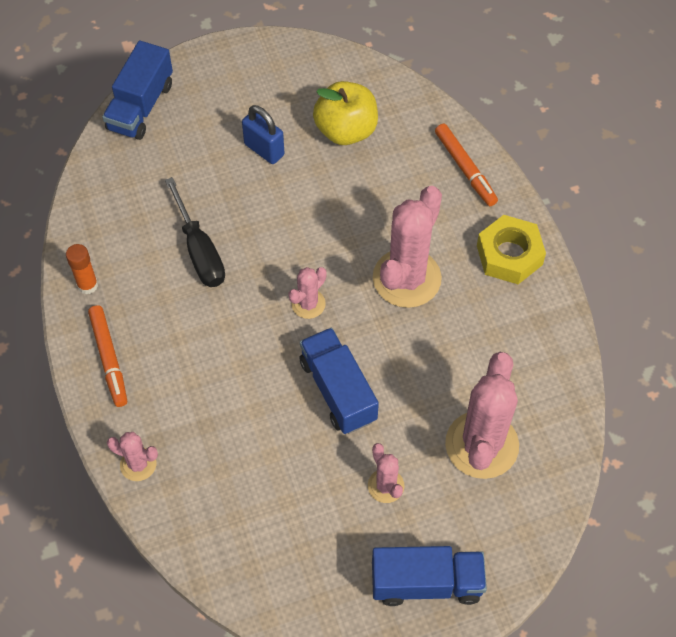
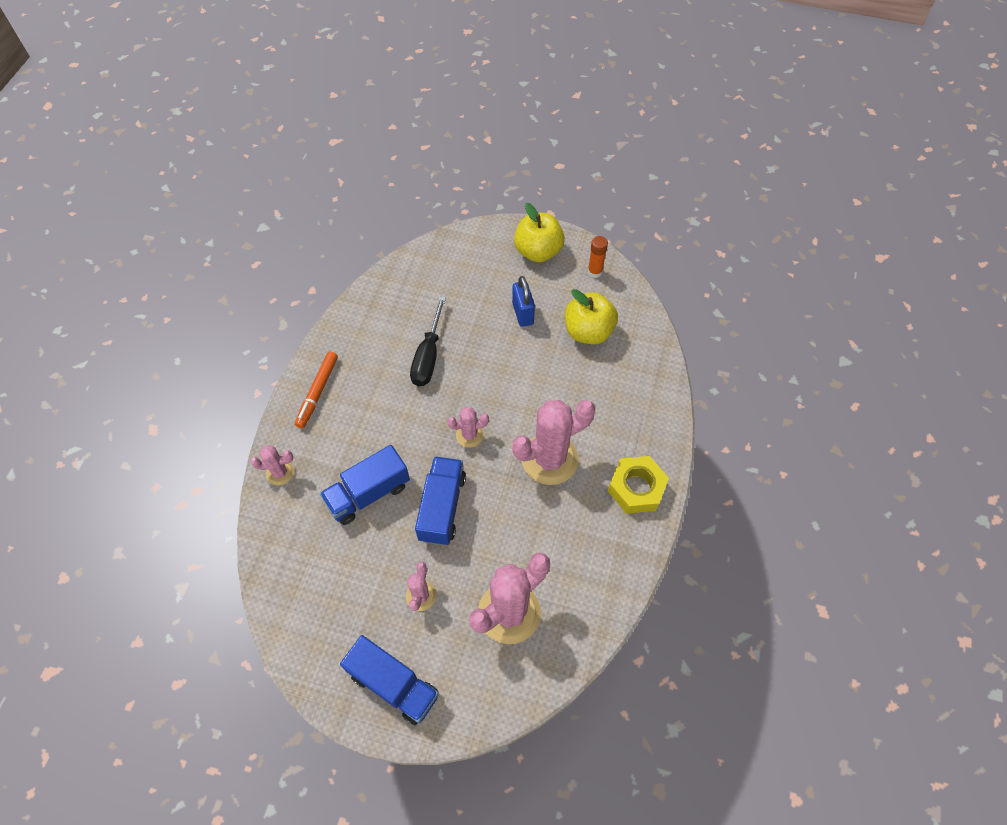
camera: 35 degrees right, 0 degrees up
(87, 285) = (343, 337): orange glue stick -> orange glue stick (595, 272)
(138, 464) = (280, 472): pink cactus -> pink cactus turned 60 degrees counterclockwise
(141, 106) = (466, 241): blue truck -> blue truck (368, 494)
(228, 76) = (538, 251): none -> yellow apple
(465, 168) = (652, 407): orange marker -> none

